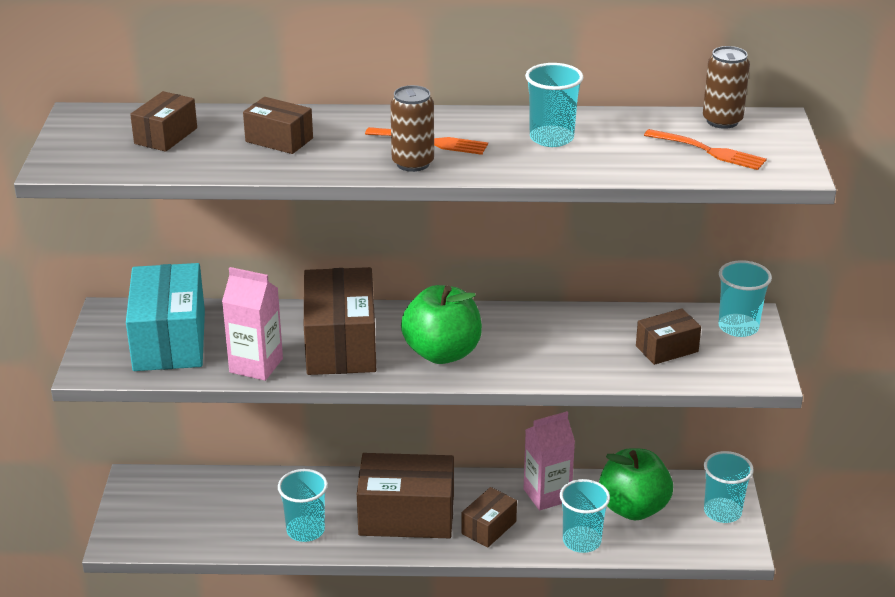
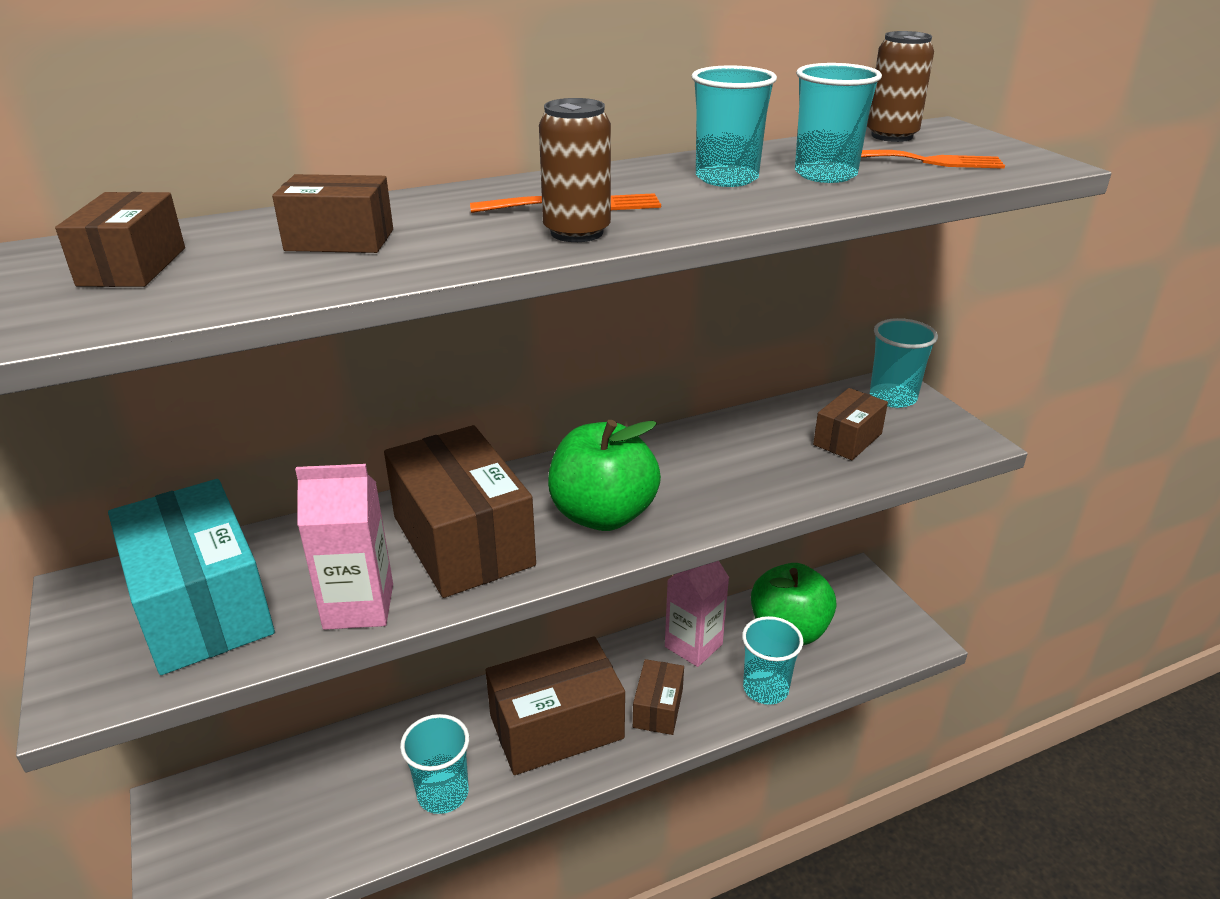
camera: 25 degrees left, 0 degrees up
(722, 512) = (873, 605): turquoise cup -> turquoise cup (825, 174)

